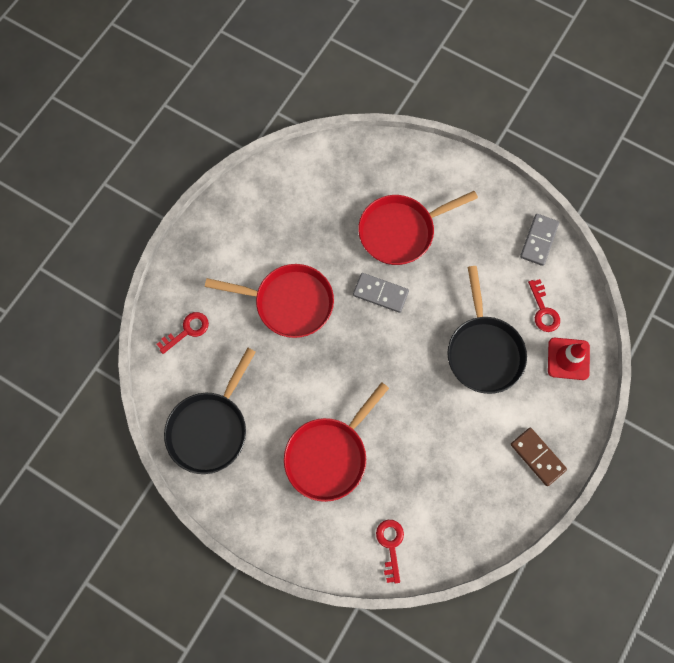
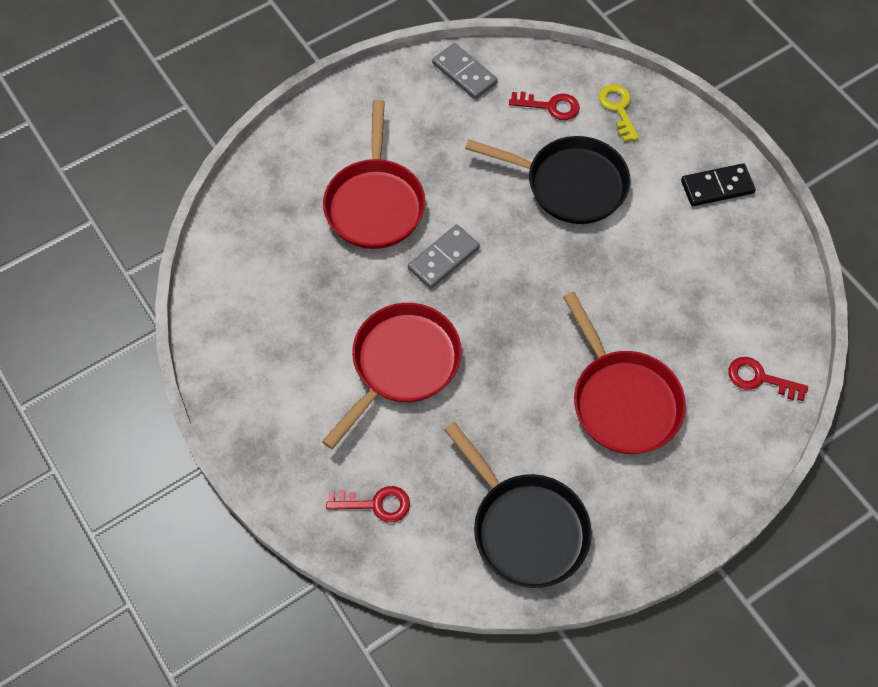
camera: 65 degrees left, 10 degrees down
(187, 330) = (376, 504): red key -> red key turned 105 degrees clockwise
(537, 457) = (717, 187): brown domino -> black domino
(568, 359) = (618, 108): red traffic cone -> yellow key

